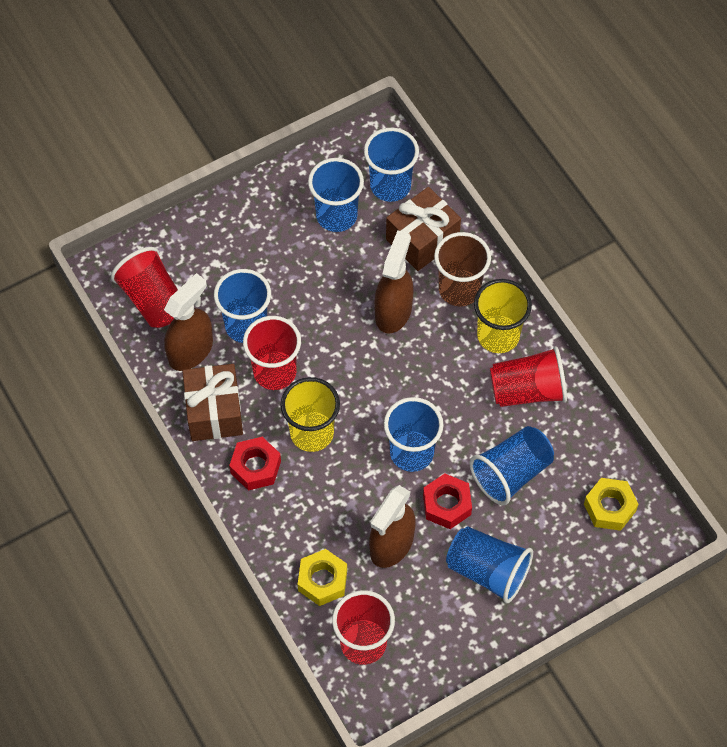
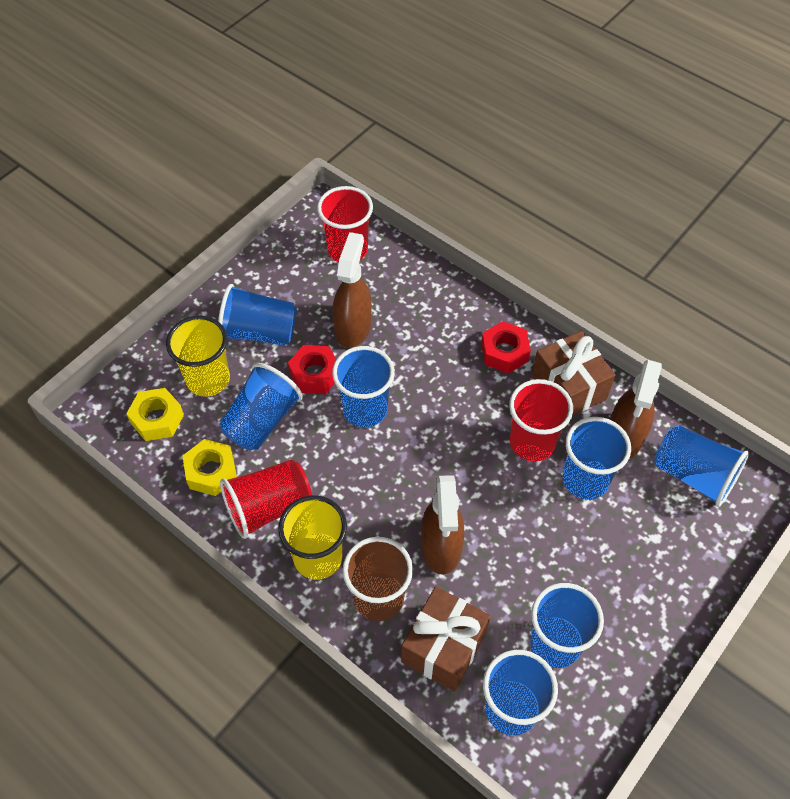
camera: 160 degrees right, 5 degrees down
(153, 300) = (693, 475): red cup -> blue cup
(312, 433) = (468, 397): yellow cup -> yellow cup (208, 379)
(322, 580) = (401, 283): yellow nut -> yellow nut (211, 472)

